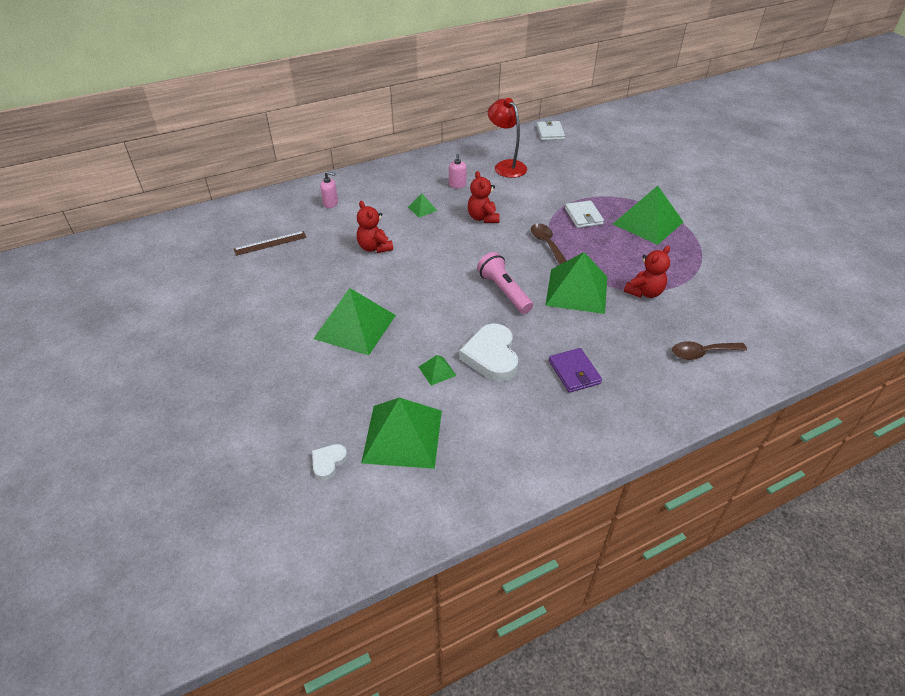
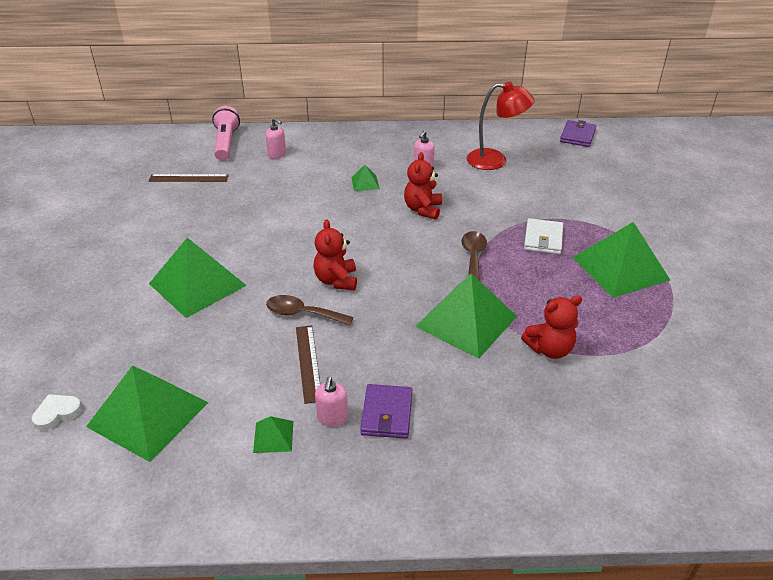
camera: 25 degrees right, 5 degrees down
(374, 247) = (283, 210): red teddy bear -> red teddy bear (336, 280)
(437, 371) = (239, 358): green pyramid -> green pyramid (273, 436)
(491, 356) = (308, 362): white heart -> brown ruler
(504, 291) = (381, 296): pink flashlight -> pink flashlight (226, 143)
(506, 166) = (495, 160): red lamp -> red lamp turned 105 degrees clockwise
(540, 388) = (332, 418): none -> pink soap dispenser
(550, 133) = (577, 136): white wallet -> purple wallet
(702, 353) = (566, 448): brown spoon -> brown spoon (302, 314)

